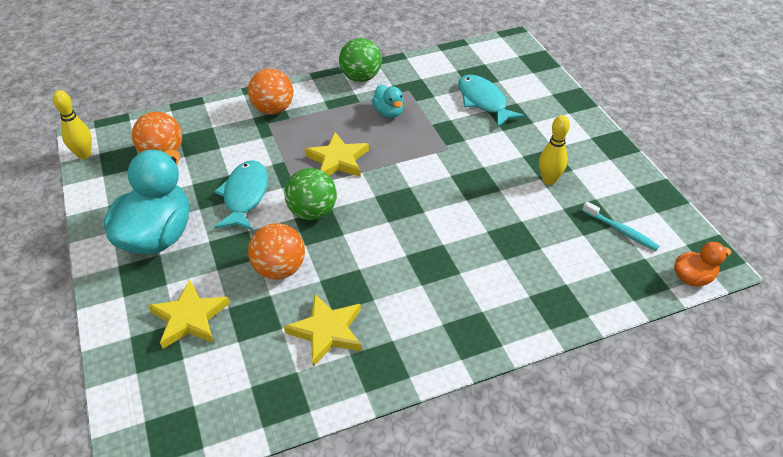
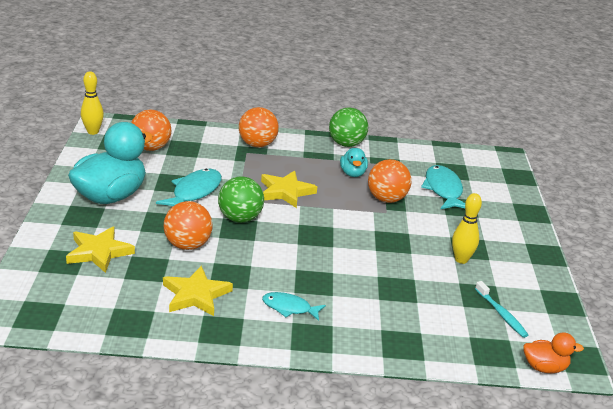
camera: 20 degrees right, 15 degrees down
(429, 307) = (289, 308): none -> turquoise fish
(439, 132) = (386, 199): none -> orange ball

